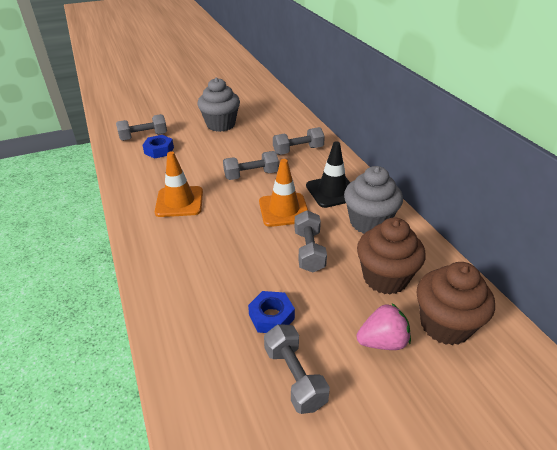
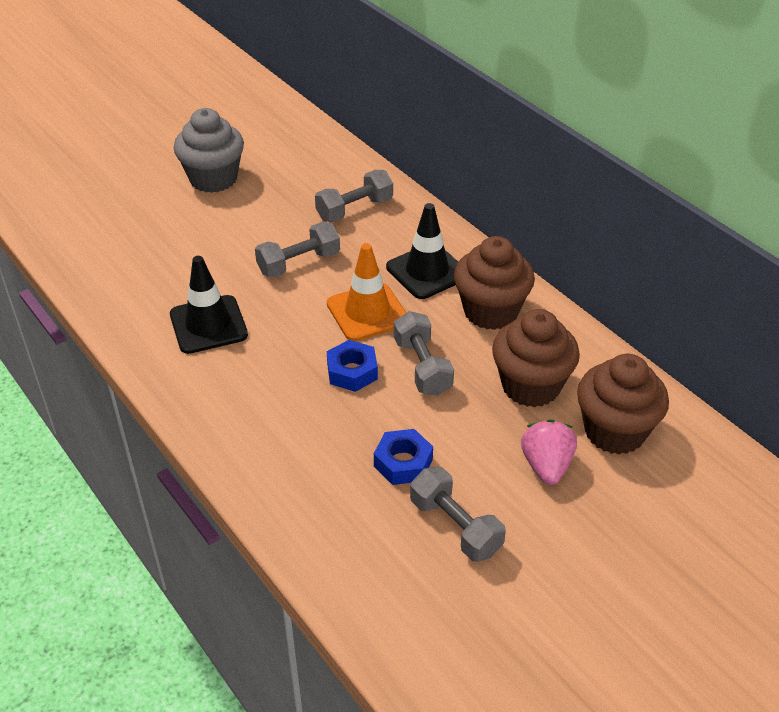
camera: 15 degrees left, 5 degrees up
(144, 136) = (94, 220): grey dumbbell -> none
(159, 150) = (133, 242): blue nut -> blue nut (352, 371)
(179, 202) = (208, 325): orange traffic cone -> black traffic cone
(369, 222) = (490, 311): grey cupcake -> brown cupcake
(382, 342) = (546, 466): pink strawberry -> pink strawberry turned 60 degrees counterclockwise

